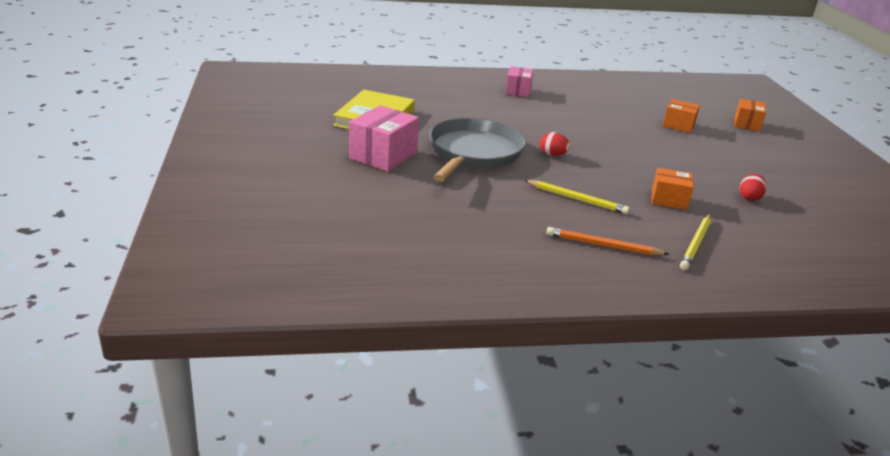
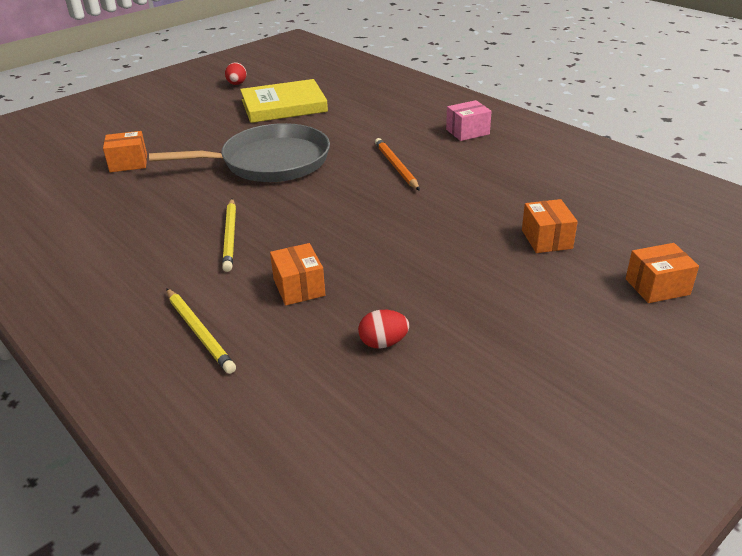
camera: 60 degrees right, 5 degrees up
(383, 155) = (210, 133): pink box -> none
(390, 199) = (128, 163): none -> orange box
(552, 155) = (324, 195): red egg -> red egg (237, 84)
(603, 245) = (138, 278): orange pencil -> orange pencil (396, 166)
(696, 244) = (199, 332): yellow pencil -> yellow pencil turned 120 degrees counterclockwise

